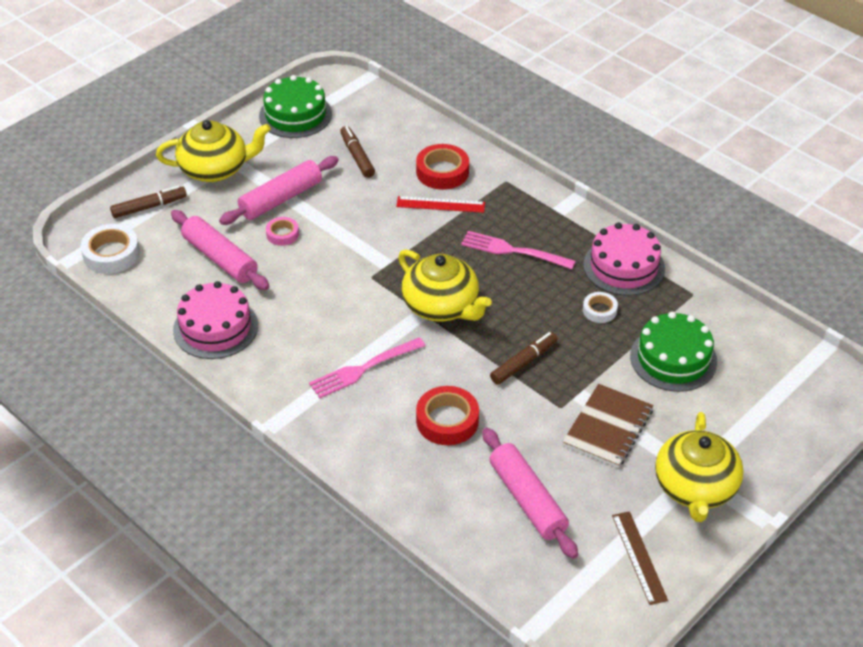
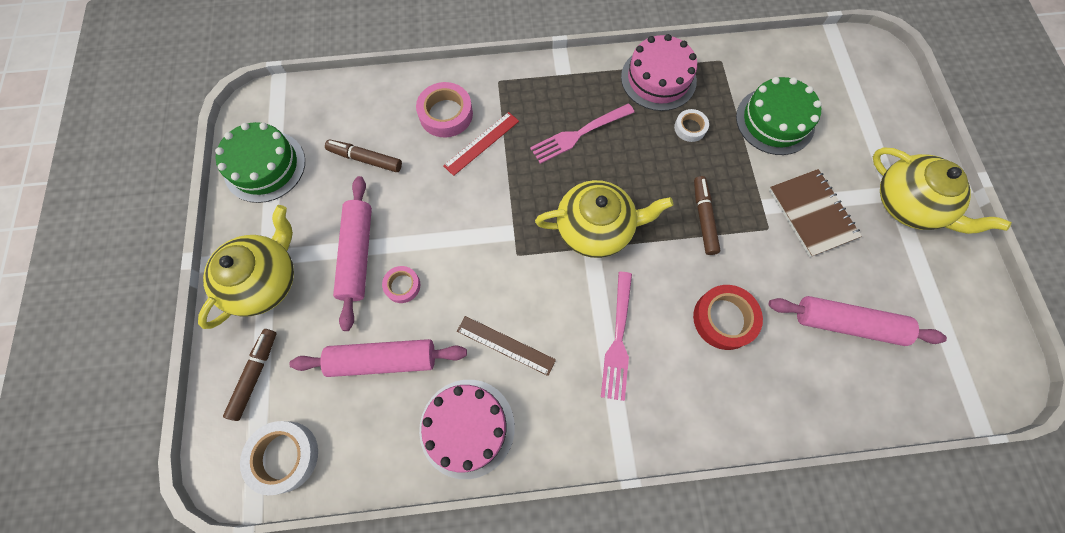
camera: 50 degrees left, 25 degrees up
(442, 172) = (446, 114): red tape -> pink tape
(639, 557) = (951, 291): brown ruler -> brown ruler (505, 345)

